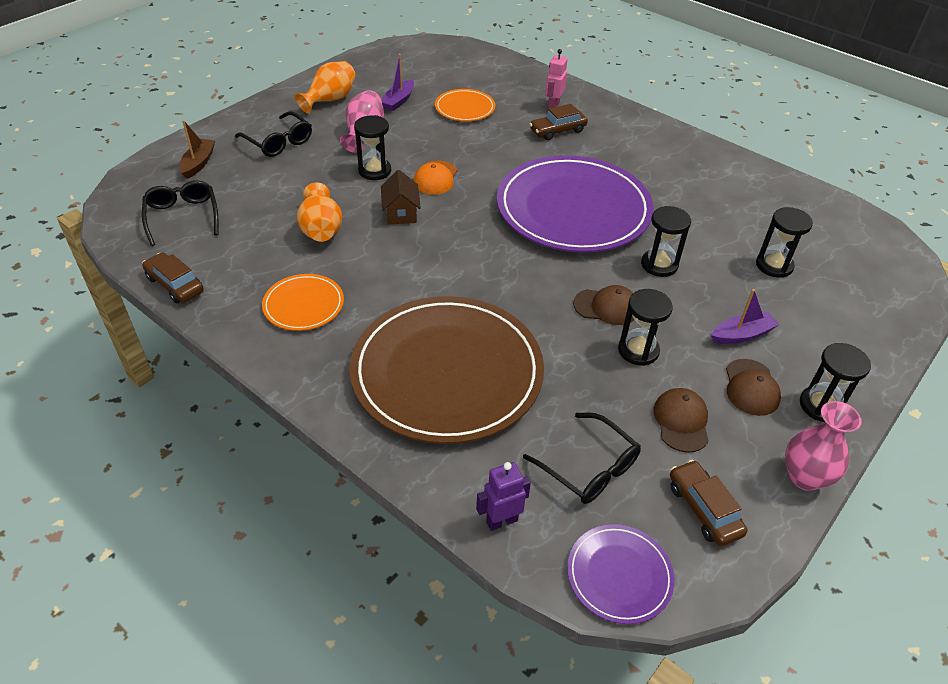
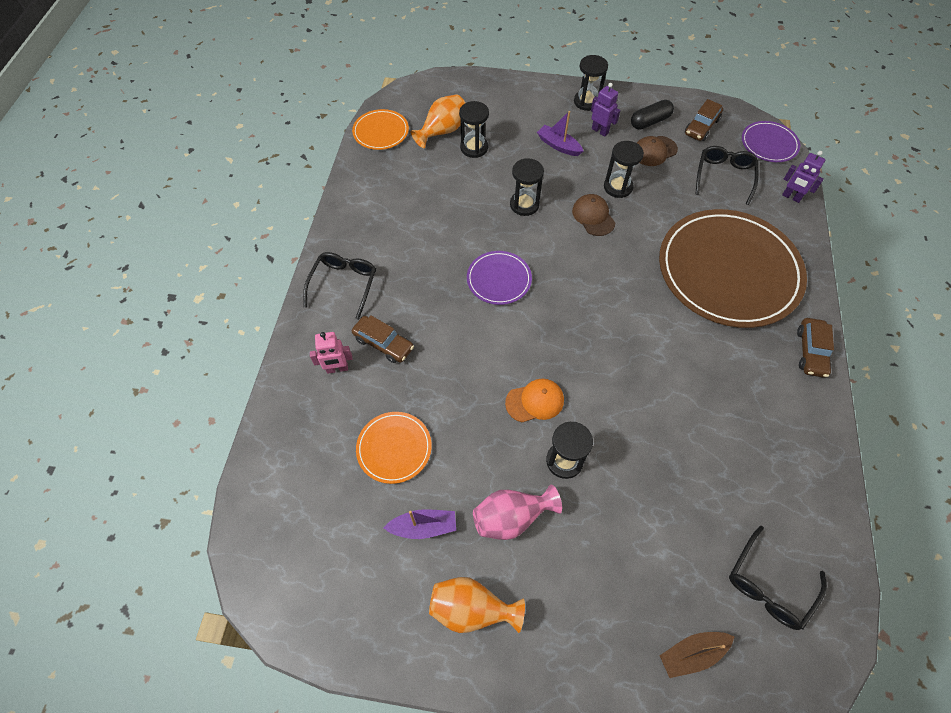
camera: 120 degrees left, 15 degrees up
(175, 284) = (834, 508): brown car -> brown car (810, 351)
(278, 142) = (591, 597): black glasses -> black glasses (343, 285)
(303, 305) = (760, 394): orange plate -> orange plate (381, 132)
(321, 230) = (677, 445): orange vase -> orange vase (442, 131)
(401, 213) = (604, 398): brown house -> none
(573, 209) = (499, 279): purple plate -> purple plate, size x0.45
(745, 452) = (650, 122): none -> black capsule
(751, 387) = (600, 131): brown cap -> purple robot
(804, 477) = (643, 97): pink vase -> none

